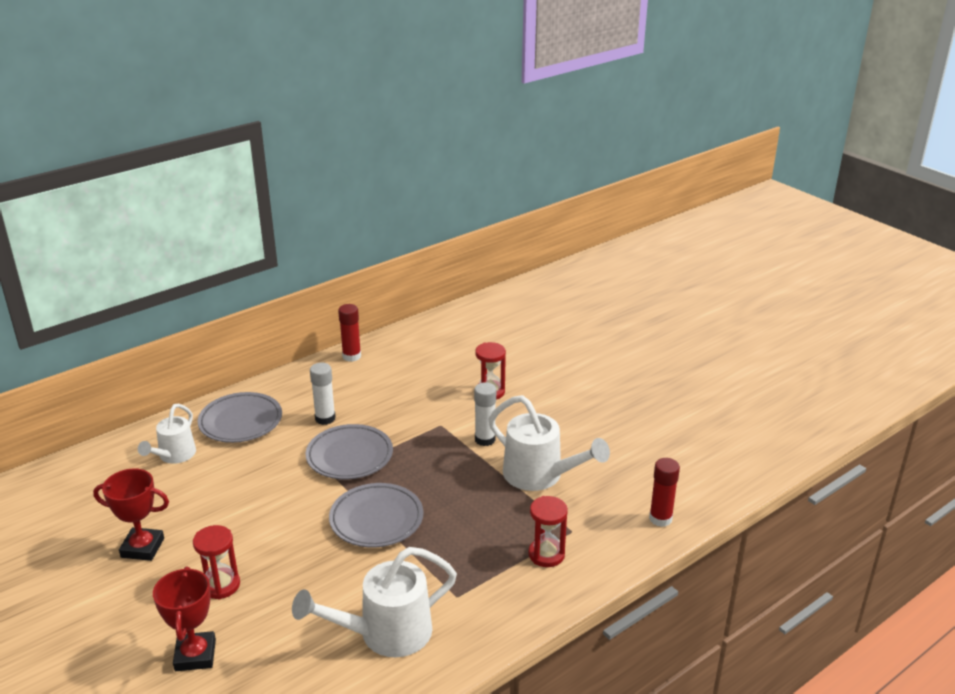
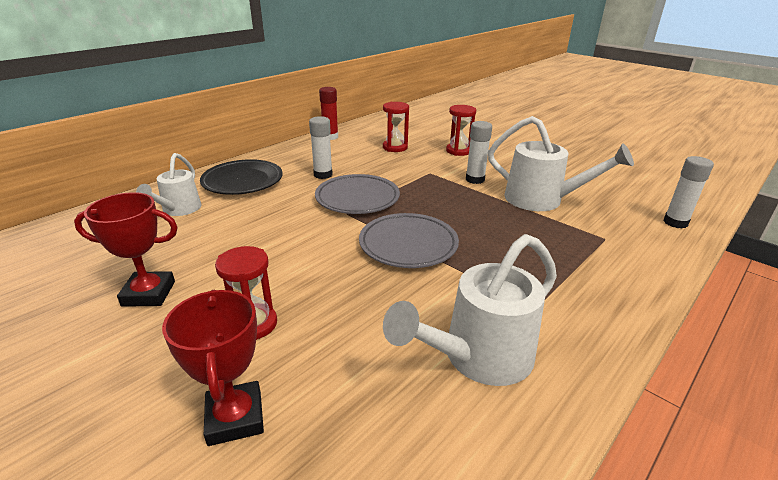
camera: 10 degrees left, 0 degrees up
(240, 422) = (242, 181): grey plate -> black plate
(546, 554) = (598, 259): red hourglass -> red hourglass (395, 147)
(660, 519) = (675, 222): red glue stick -> white glue stick

